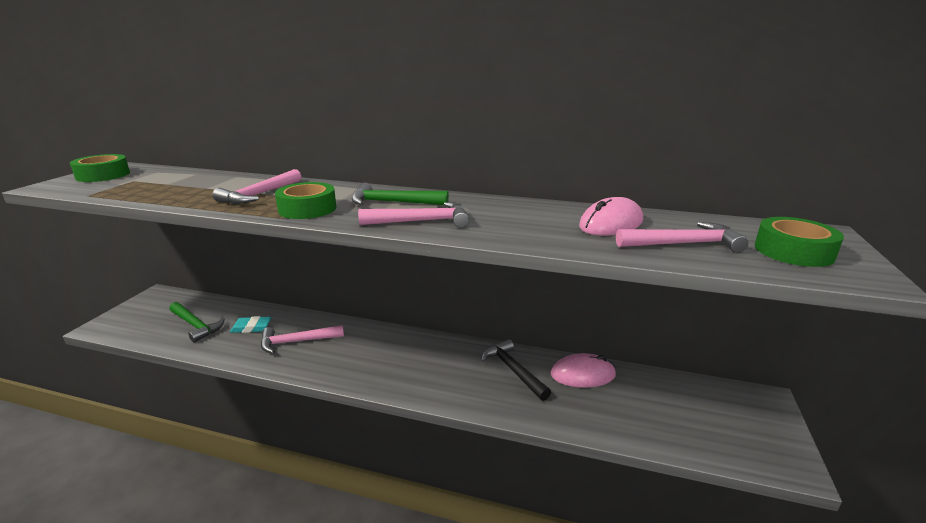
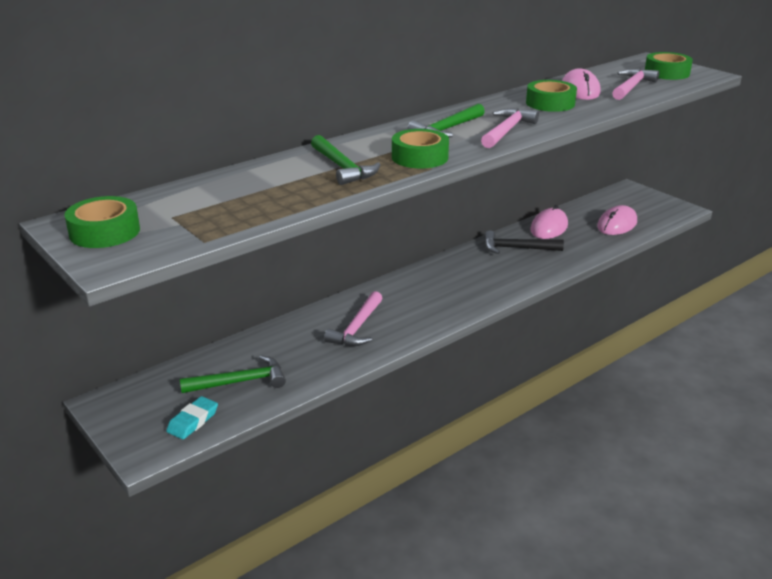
camera: 55 degrees left, 5 degrees up
(251, 327) = (293, 348): turquoise eraser -> turquoise eraser (193, 421)
(260, 194) = (342, 167): pink hammer -> green hammer
(538, 221) = (550, 103): none -> green tape
(659, 420) = (617, 224): none -> pink mouse

